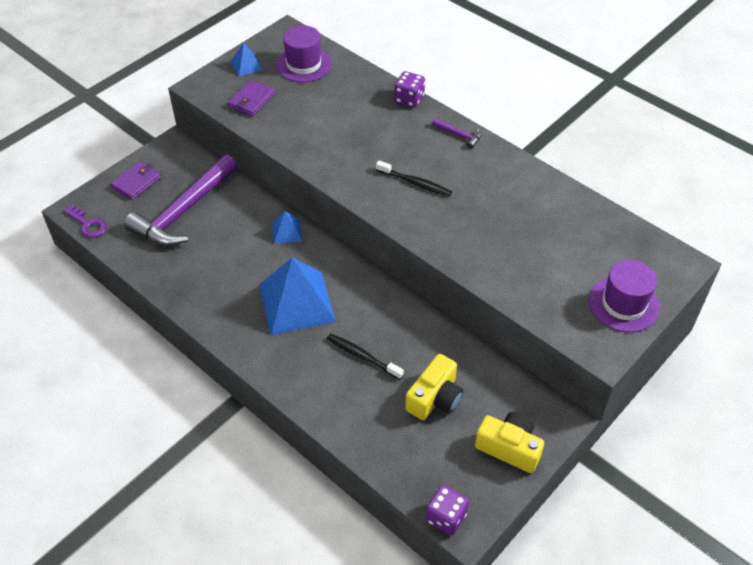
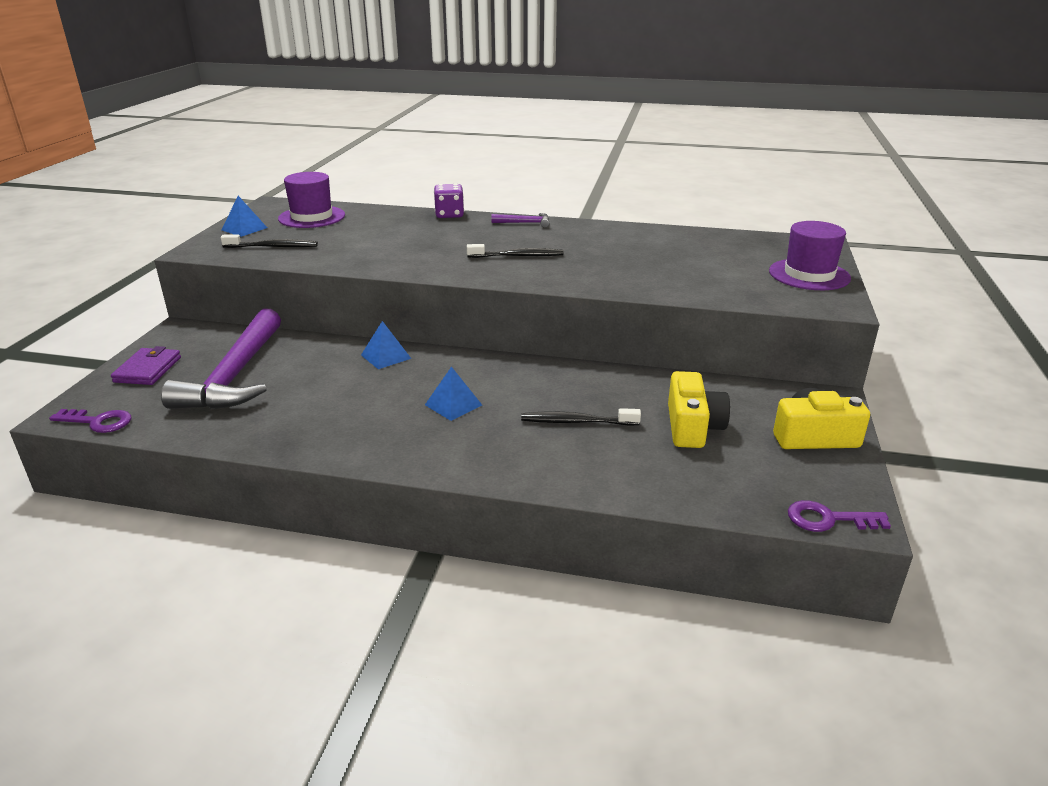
camera: 30 degrees left, 20 degrees down
(251, 100) = (273, 247): purple wallet -> black toothbrush
(297, 303) = (453, 405): blue pyramid -> blue pyramid, size x0.46
(446, 517) = (828, 519): purple dice -> purple key

